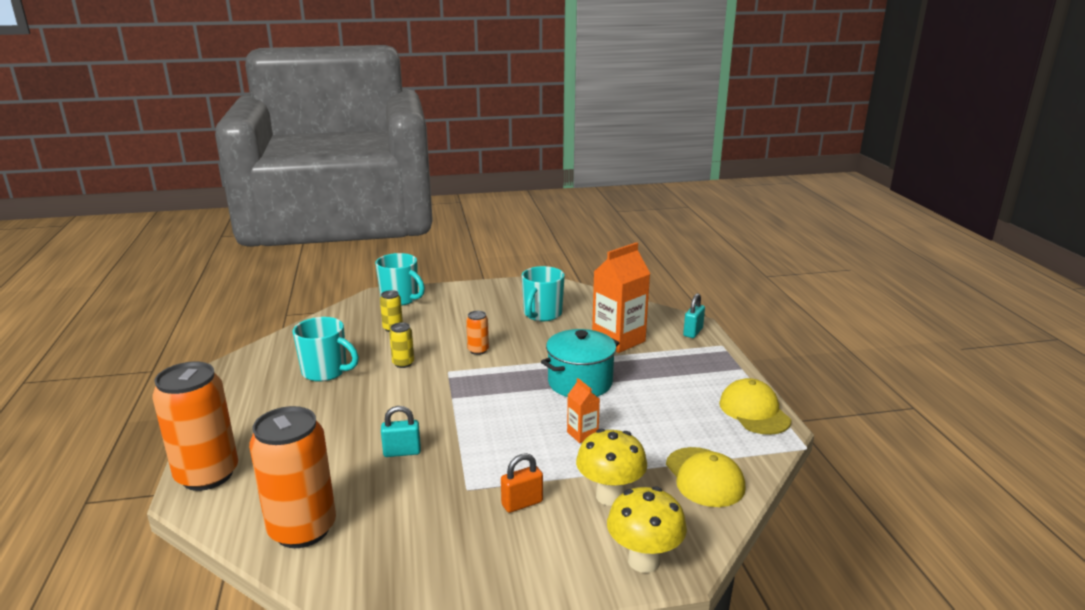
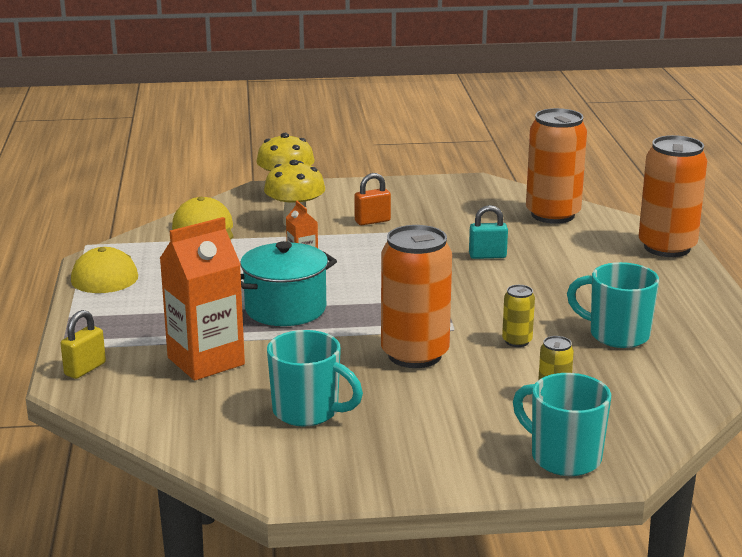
camera: 175 degrees left, 0 degrees up
(478, 350) = (414, 355): orange can -> orange can, size x2.22
(542, 314) = (307, 412): turquoise mug -> turquoise mug turned 90 degrees clockwise
(693, 332) = (85, 369): turquoise padlock -> yellow padlock

